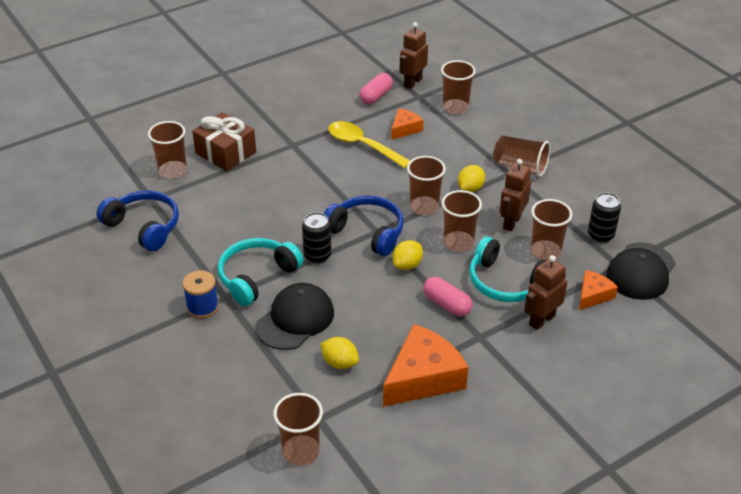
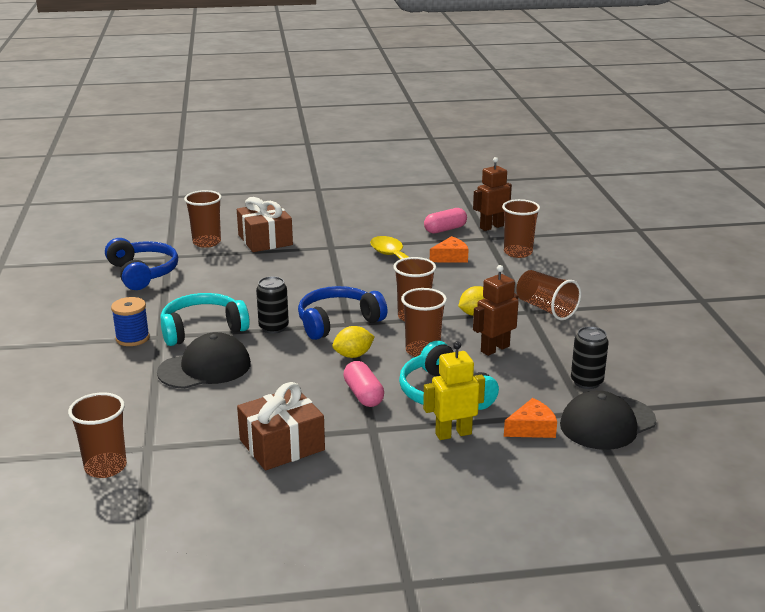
camera: 25 degrees right, 15 degrees down
(340, 363) = (212, 411): yellow lemon -> none
(367, 232) = (338, 322): blue headphones -> blue headphones turned 90 degrees counterclockwise
(423, 377) = (282, 445): orange cheese -> brown gift
(541, 320) = (453, 433): brown robot -> yellow robot
(545, 252) = (510, 380): brown cup -> none

